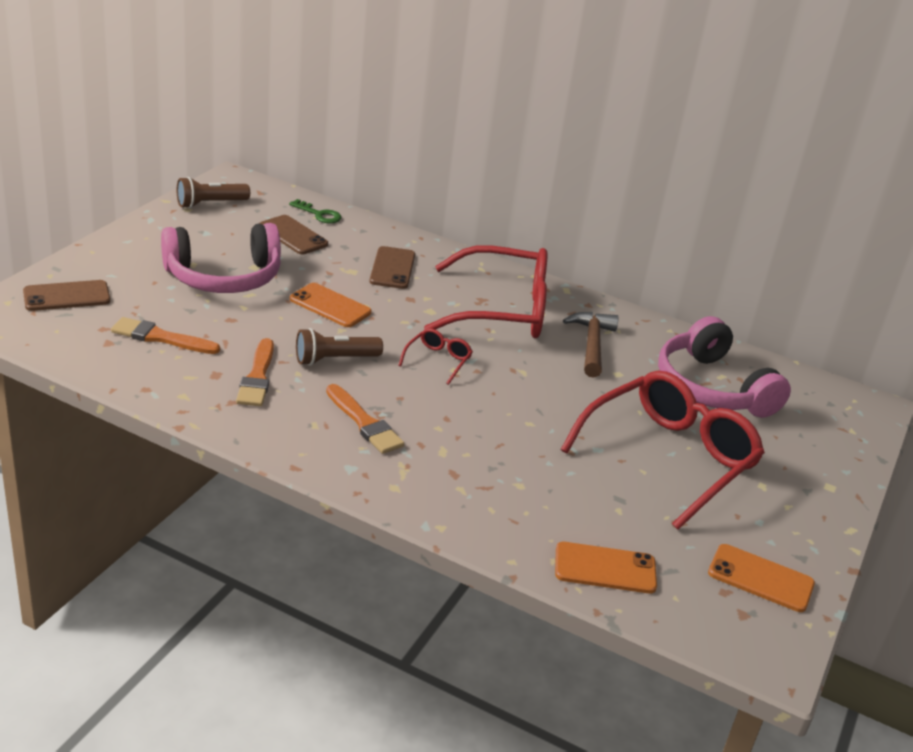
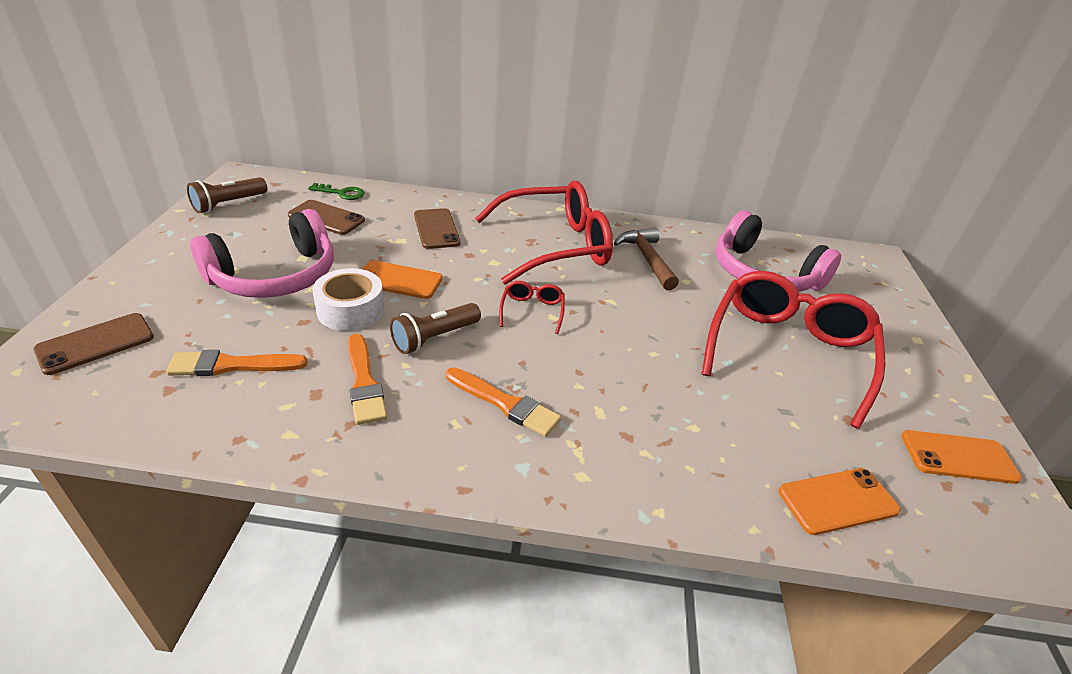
camera: 20 degrees left, 5 degrees up
(274, 320) = (350, 310): none -> white tape

